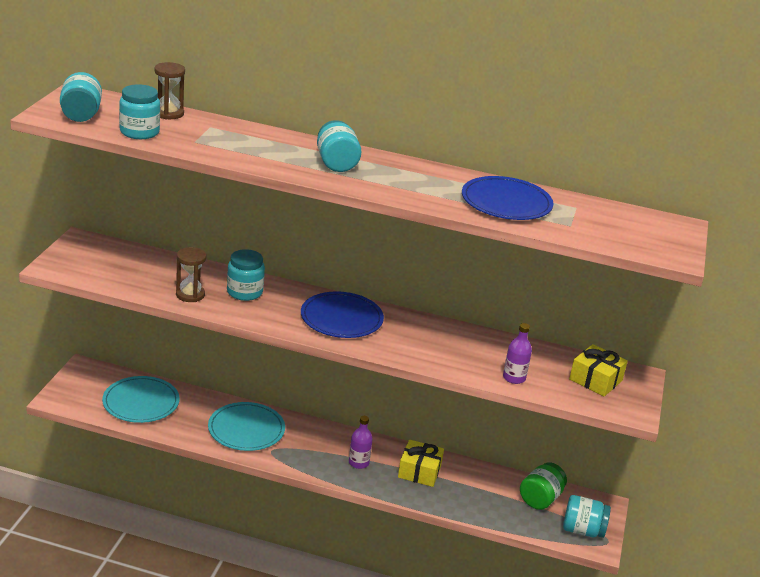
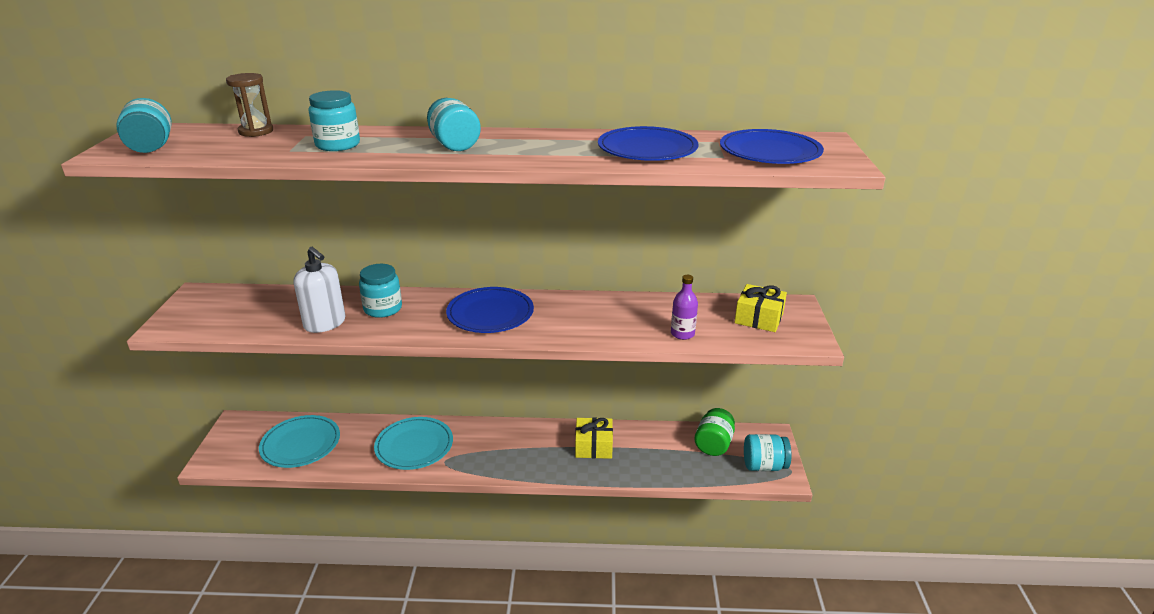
camera: 10 degrees left, 0 degrees up
(139, 132) = (223, 152): turquoise jar -> turquoise jar (338, 145)
(190, 295) = (325, 323): brown hourglass -> white soap dispenser
(358, 463) = (533, 452): purple bottle -> none
(617, 228) = (770, 152): none -> blue plate

